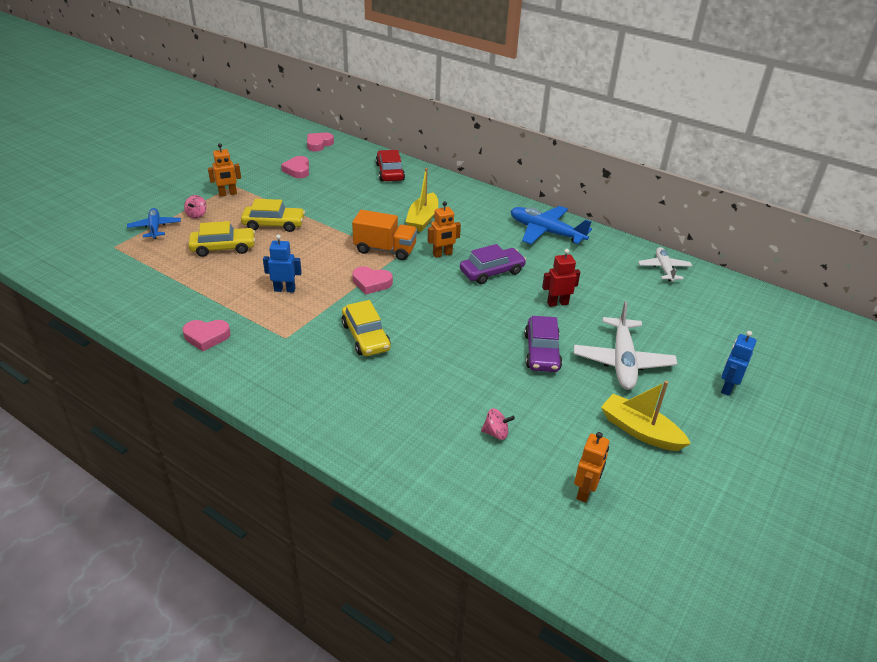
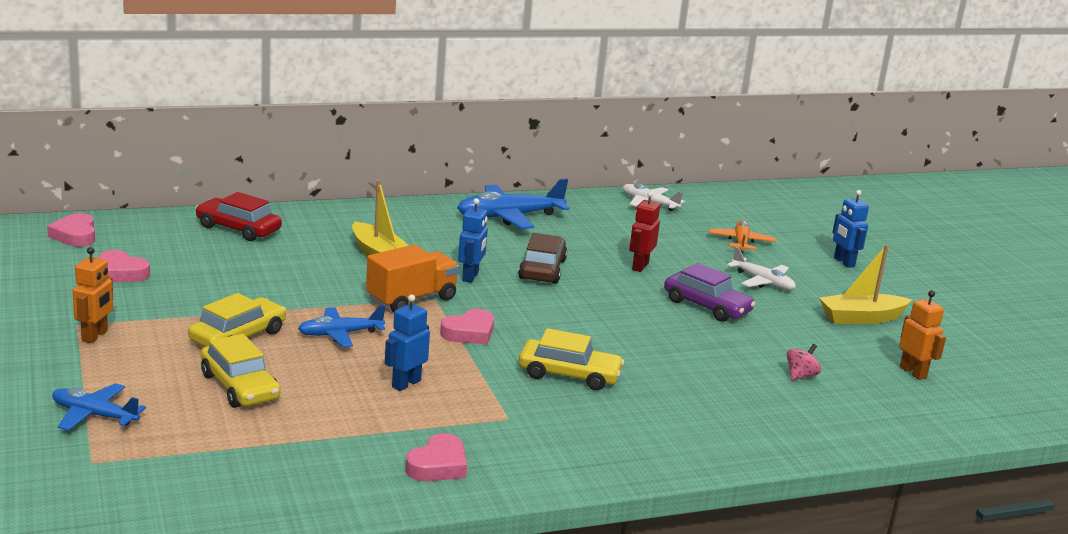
camera: 55 degrees left, 15 degrees down
(197, 215) = (114, 375): pink spinning top -> none
(223, 248) = (239, 387): yellow car -> yellow car turned 120 degrees clockwise
(314, 248) = (339, 334): none -> blue plane
(442, 254) = (470, 277): orange robot -> blue robot
(492, 272) = (542, 269): purple car -> brown car
(622, 361) = (763, 282): white plane -> white plane, size x0.62
(672, 328) = (741, 242): none -> orange plane

